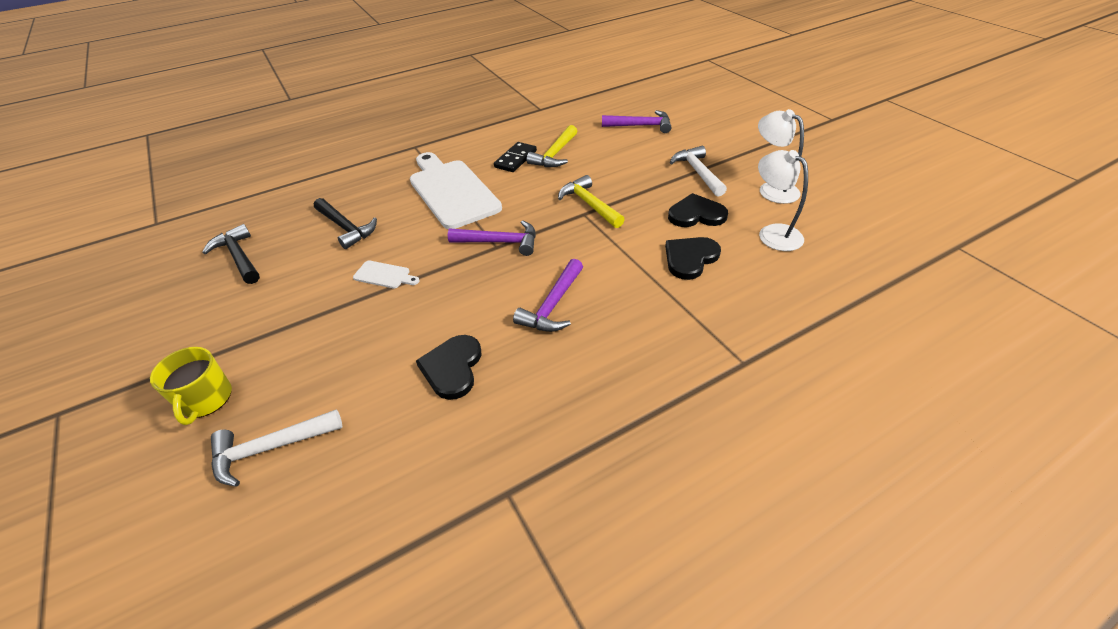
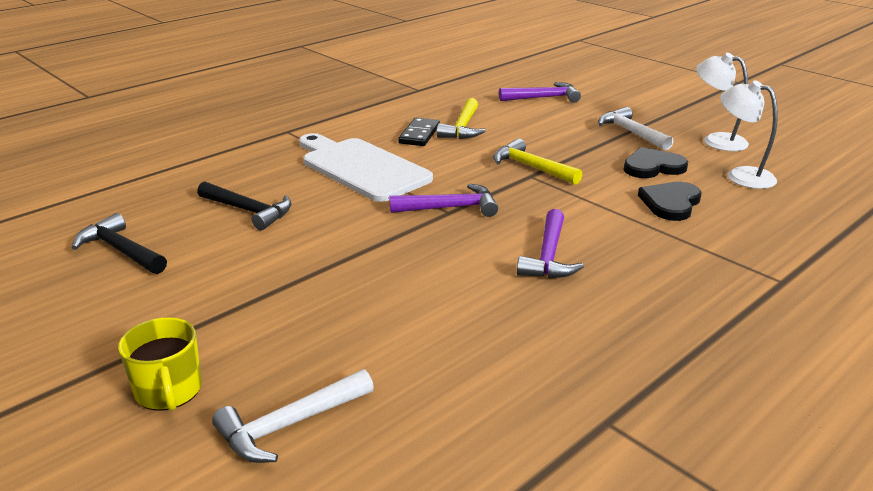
camera: 15 degrees left, 15 degrees down
(384, 275) = (328, 250): white cutting board -> none
(452, 368) = (469, 323): black heart -> none

